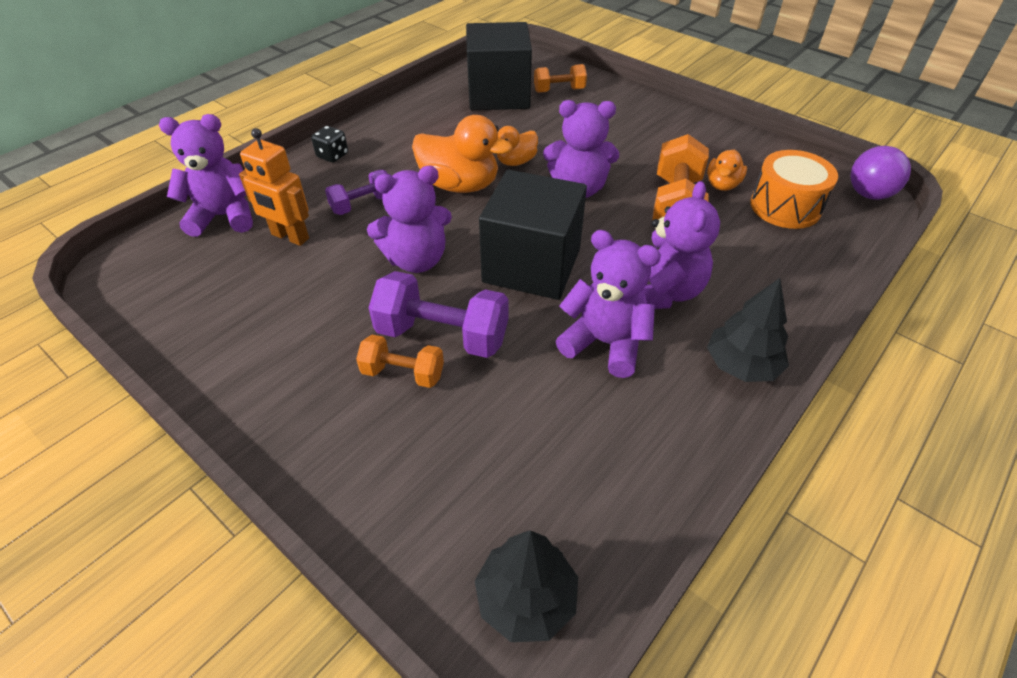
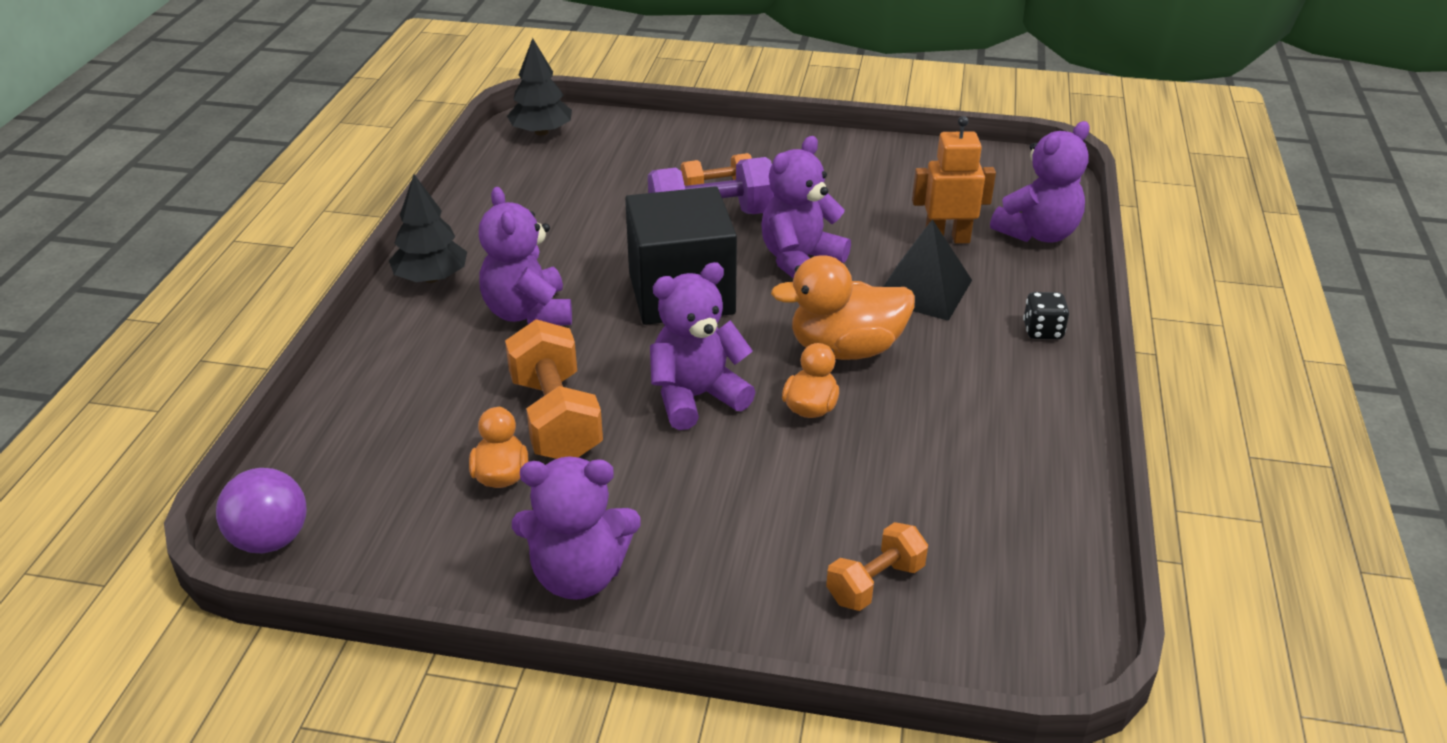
camera: 150 degrees right, 10 degrees down
(362, 205) = (923, 290): purple dumbbell -> black pyramid
(498, 95) = (963, 527): black cube -> none
(605, 343) = (565, 255): purple teddy bear -> purple teddy bear (579, 575)
(785, 207) = (402, 470): orange drum -> none

